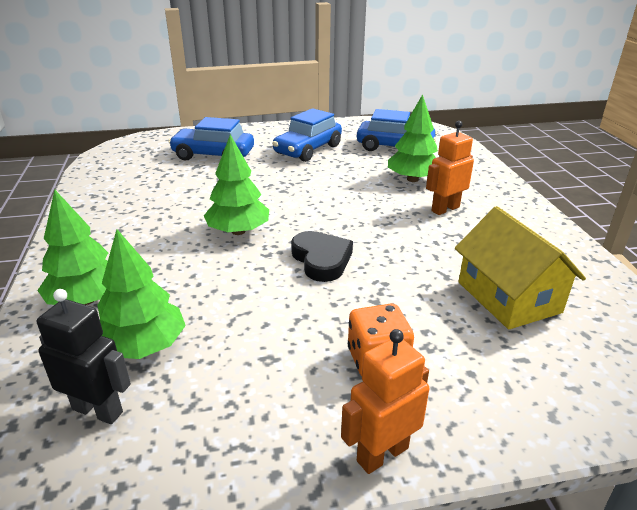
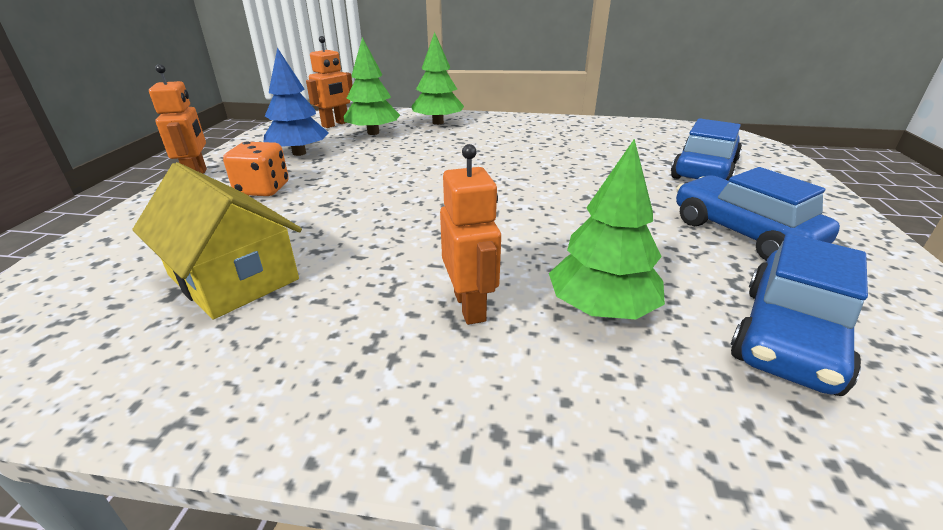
camera: 110 degrees right, 0 degrees up
(98, 410) = (335, 124): black robot -> orange robot
(238, 231) = (497, 166): green tree -> none
(253, 387) = (299, 153): none -> blue tree
(321, 260) = (415, 192): black heart -> none
(508, 297) = (233, 277): yellow house -> yellow house turned 45 degrees clockwise

